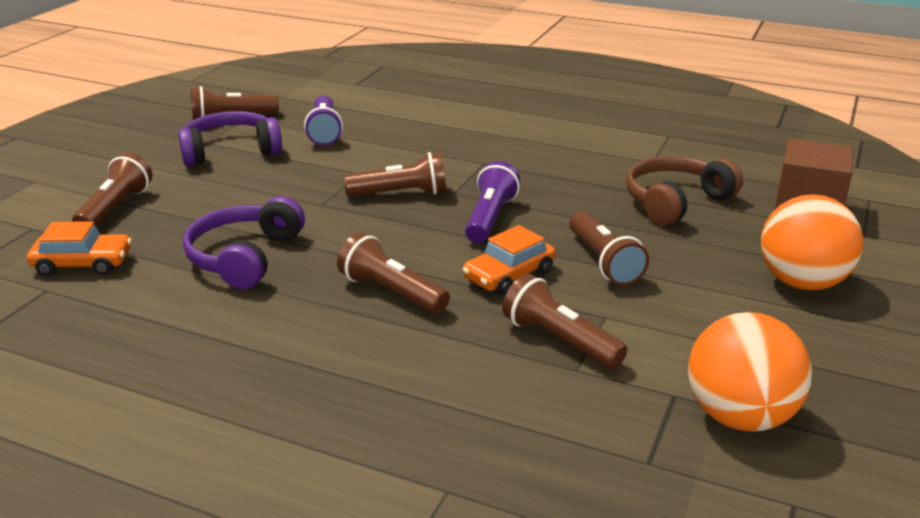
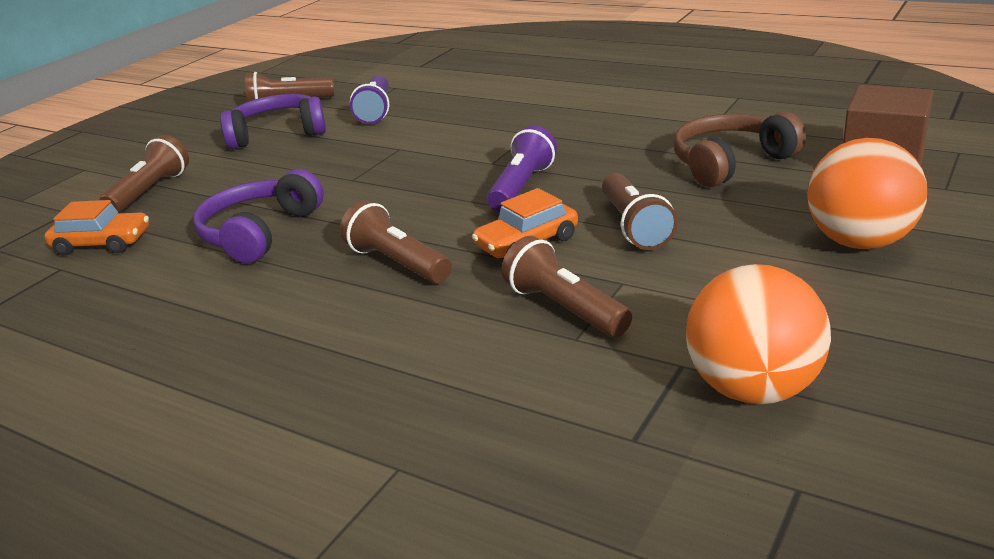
camera: 10 degrees right, 0 degrees up
(401, 194) = (435, 166): brown flashlight -> none

